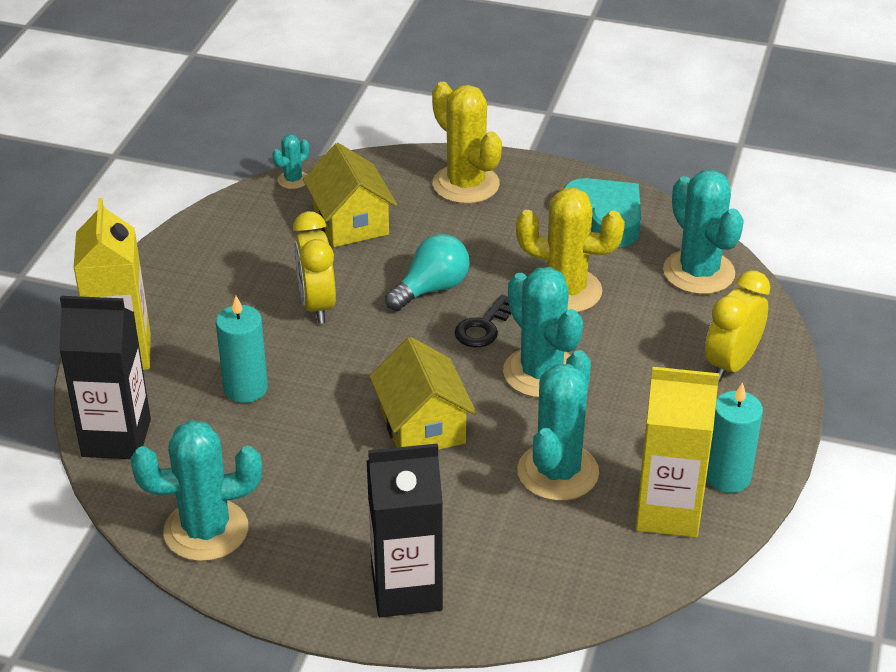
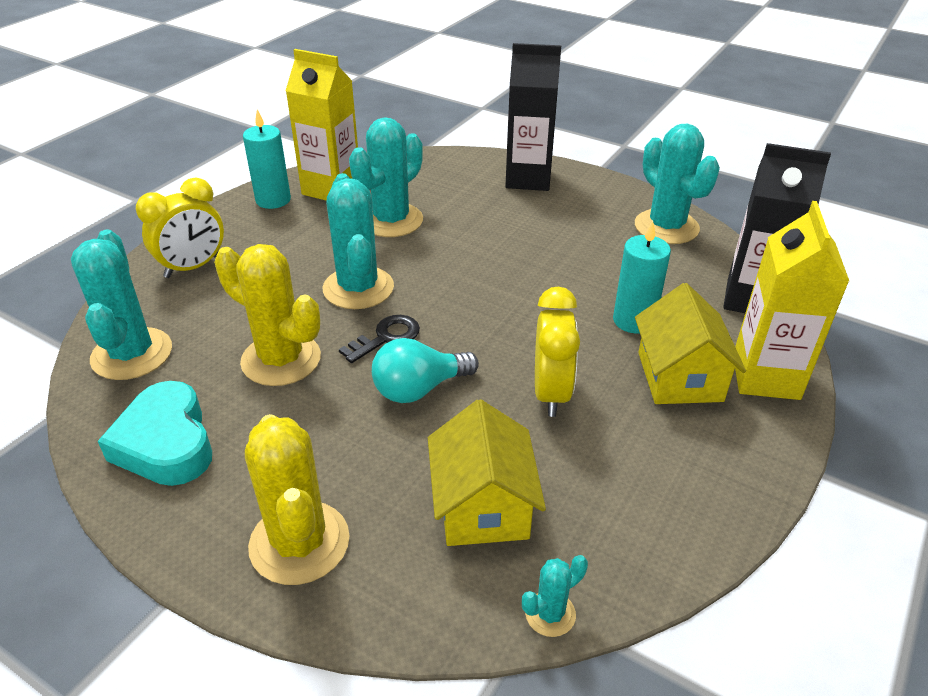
camera: 165 degrees left, 0 degrees up
(206, 530) = (666, 227): turquoise cactus -> turquoise cactus turned 60 degrees clockwise
(422, 426) = (481, 265): yellow house -> yellow house (679, 377)

